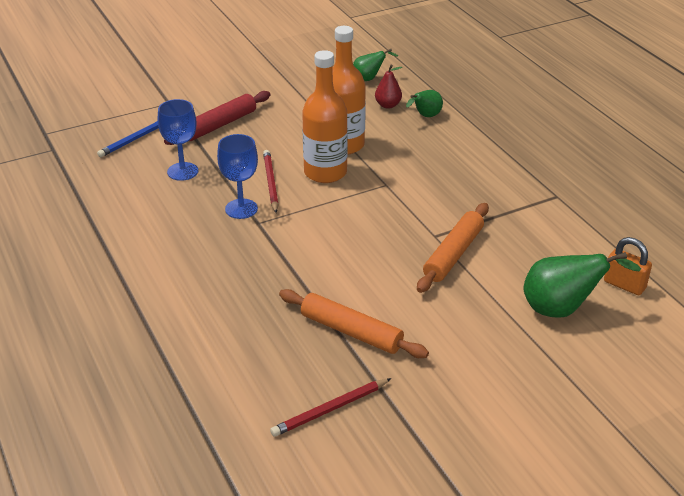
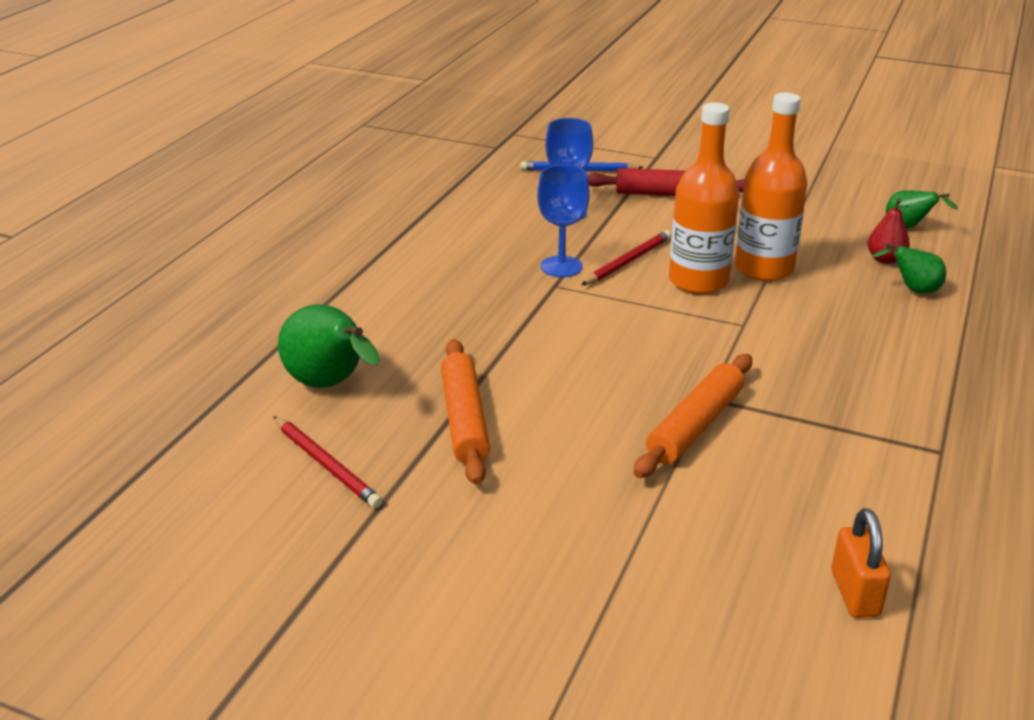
camera: 50 degrees right, 5 degrees down
(330, 409) = (326, 464): red pencil -> red pencil turned 150 degrees counterclockwise
(453, 254) = (695, 426): orange rolling pin -> orange rolling pin turned 45 degrees counterclockwise
(562, 309) = (720, 558): green pear -> green pear (331, 385)

